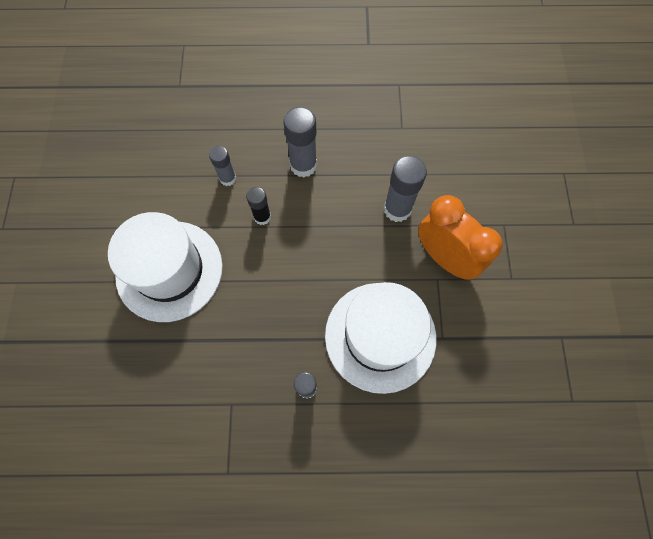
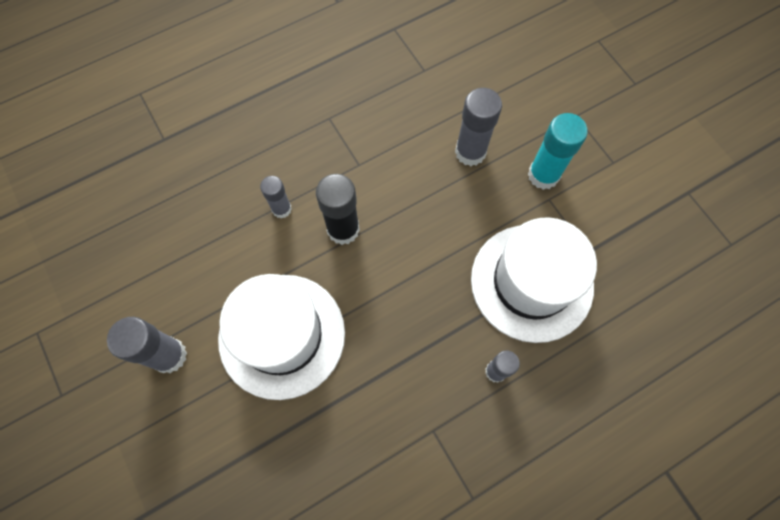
camera: 30 degrees left, 0 degrees up
(262, 217) = (343, 229): black glue stick -> black glue stick, size x1.63
(303, 165) = (351, 156): grey glue stick -> grey glue stick (169, 355)
(445, 258) = (543, 175): orange clock -> turquoise glue stick

